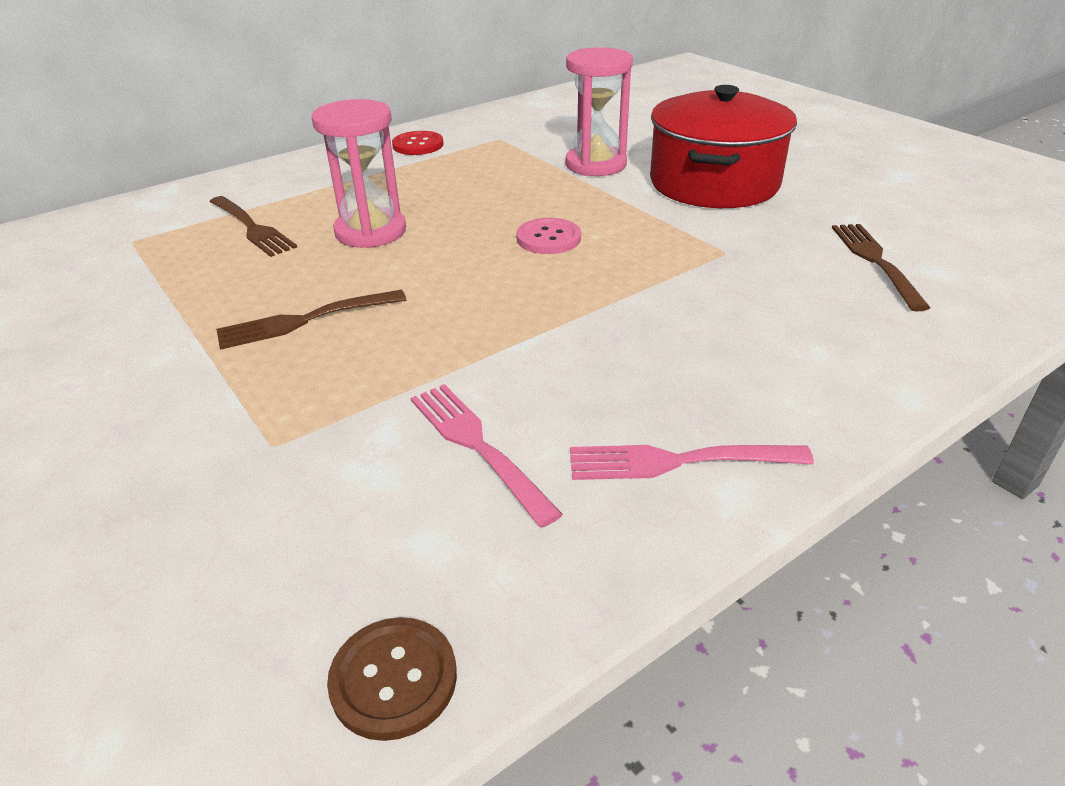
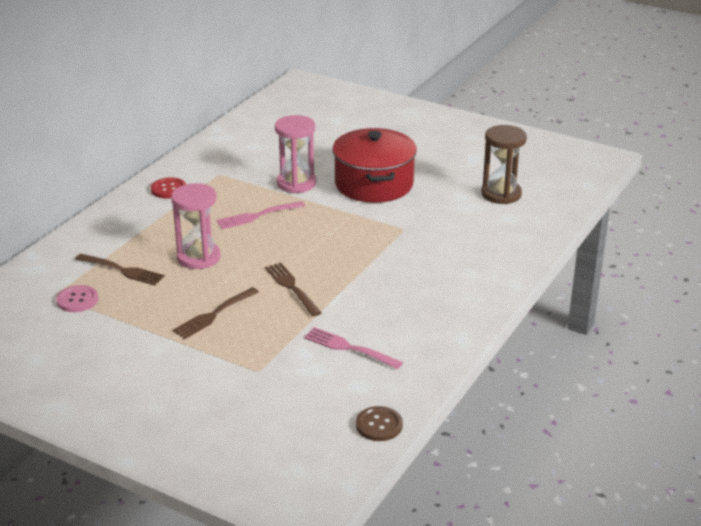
camera: 25 degrees left, 5 degrees down
(548, 238) = (305, 240): pink button -> pink button (77, 300)
(679, 461) = (435, 332): pink fork -> pink fork (258, 215)
(876, 262) = (479, 219): brown fork -> brown fork (292, 288)
(934, 231) = (501, 194): none -> brown hourglass

